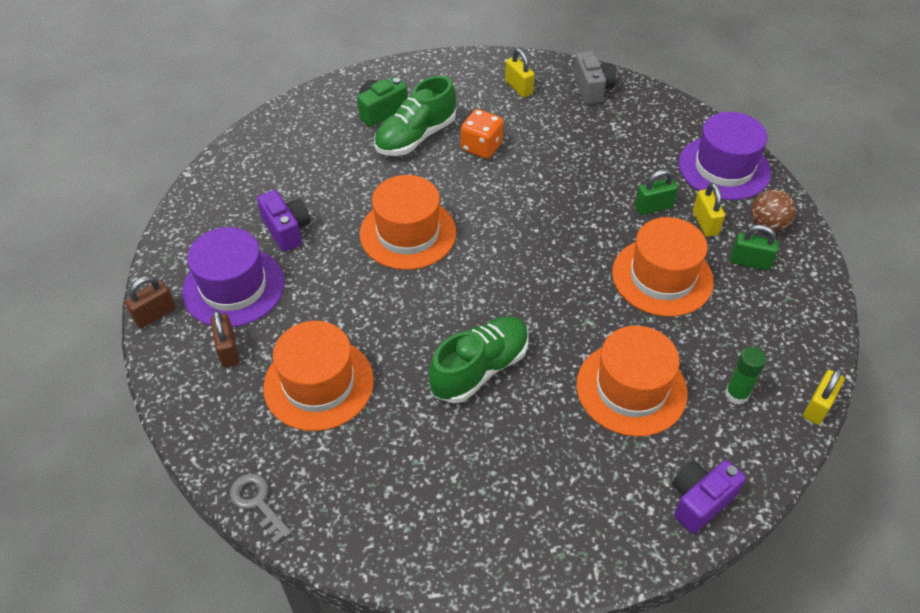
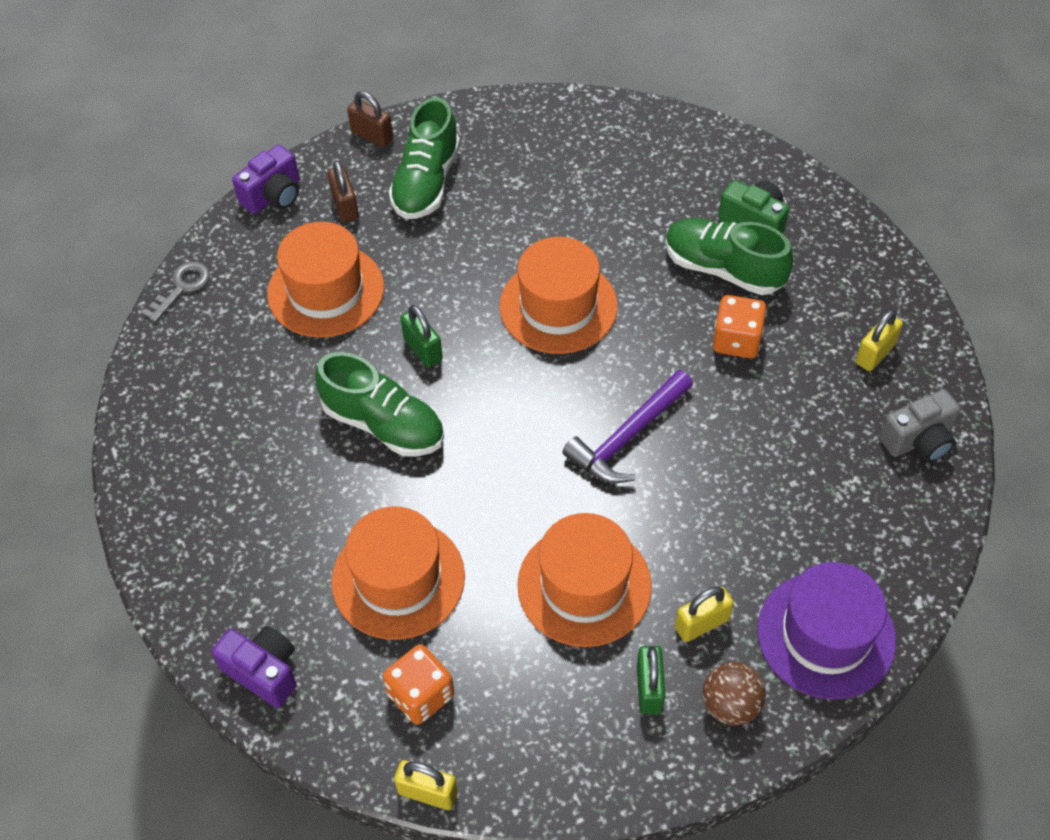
camera: 75 degrees right, 5 degrees up
(228, 350) = (345, 206): brown padlock -> brown padlock turned 75 degrees counterclockwise
(233, 287) = (426, 182): purple hat -> green shoe
(287, 230) = (521, 198): purple camera -> purple camera (273, 195)
(543, 223) = (628, 436): none -> purple hammer
(653, 207) = (707, 556): green padlock -> green padlock (423, 349)
(736, 394) = (421, 695): green glue stick -> orange dice

